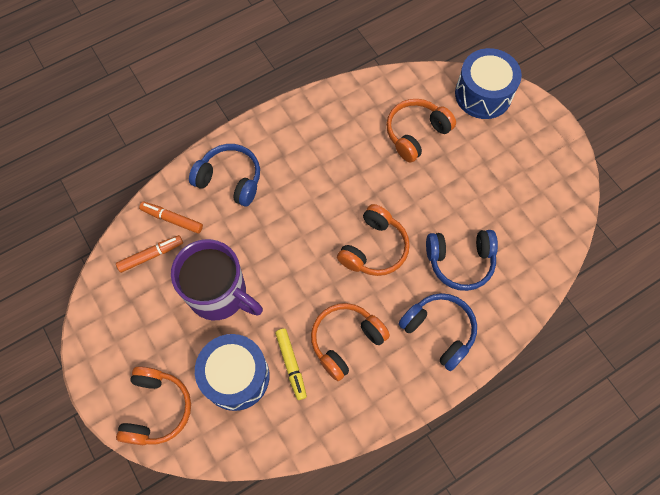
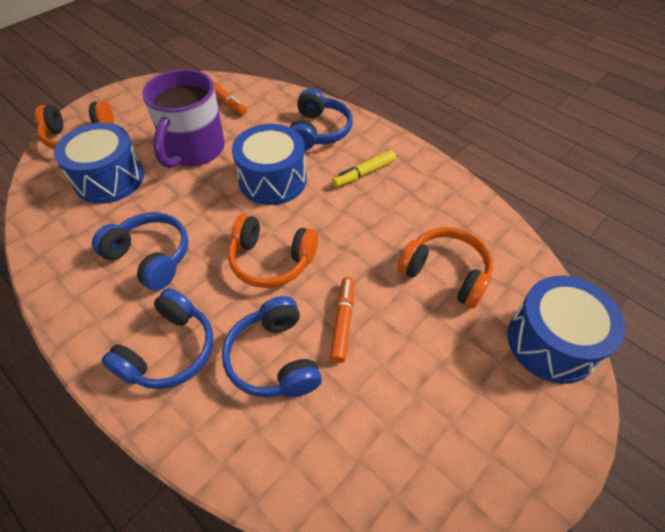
camera: 75 degrees right, 15 degrees down
(172, 219) = (265, 106): orange marker -> orange marker (342, 322)
(284, 231) = (273, 180): none -> blue drum
(291, 364) = (122, 216): yellow marker -> yellow marker (364, 173)
(346, 341) = (150, 257): orange headphones -> blue headphones

